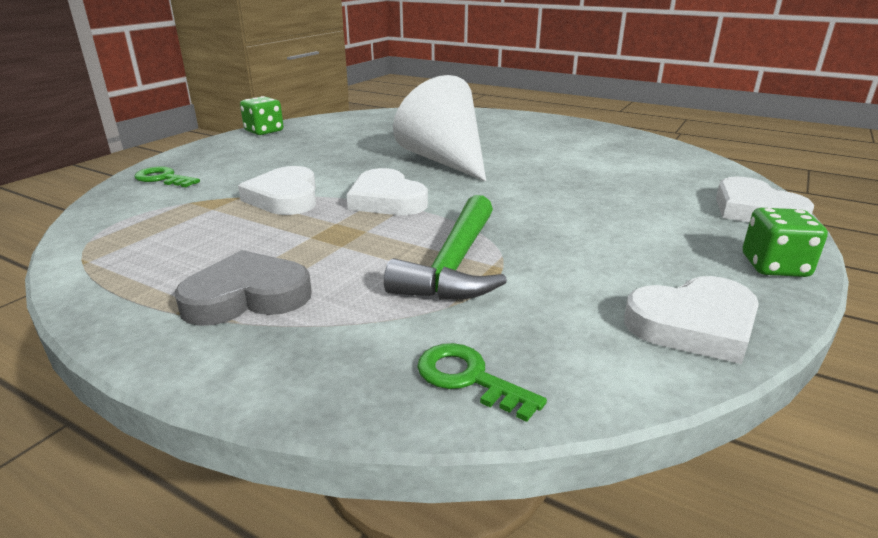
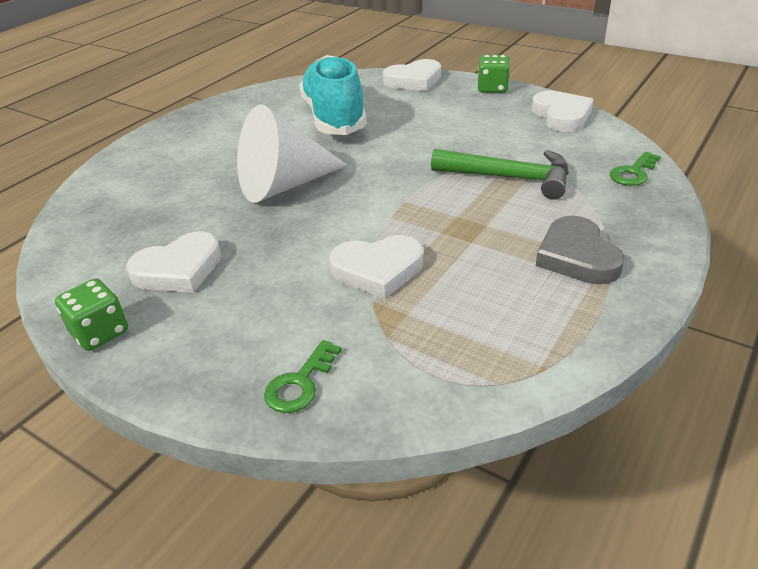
camera: 85 degrees left, 10 degrees up
(386, 200) = (388, 211): white heart -> white heart (179, 269)
(603, 172) = (334, 117): none -> turquoise shoe

